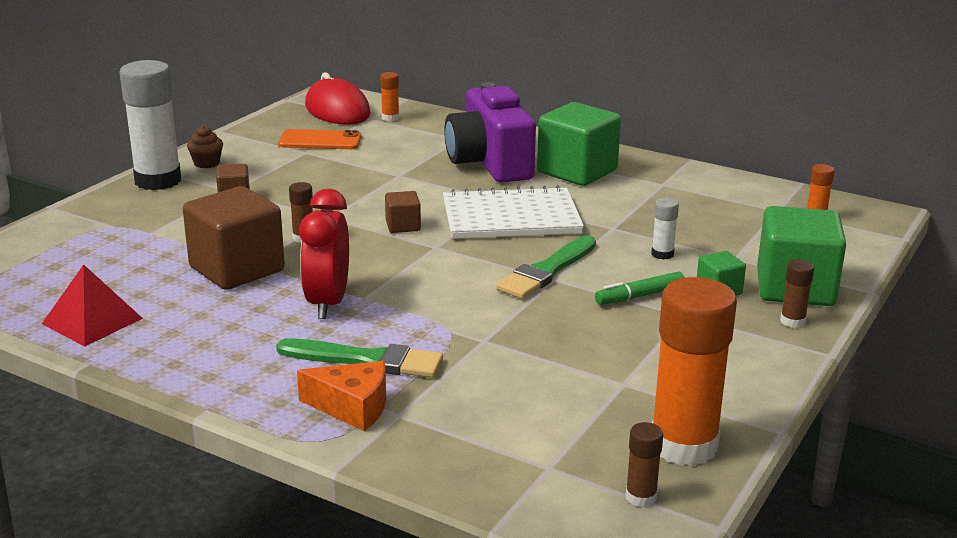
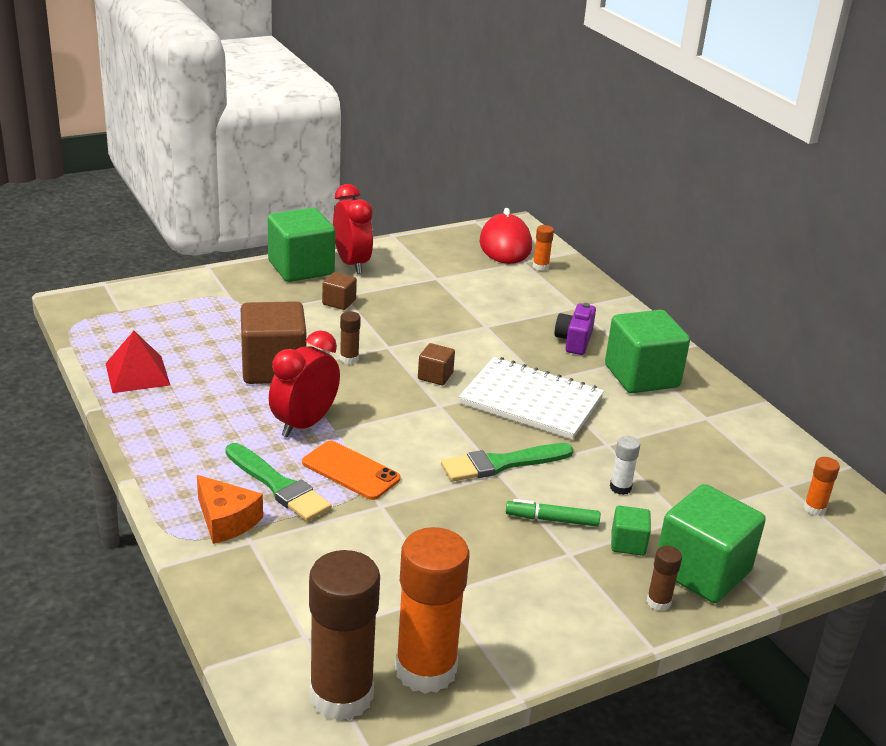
camera: 30 degrees right, 5 degrees up
(158, 181) = (301, 268): white glue stick -> green cube
(207, 163) = (351, 263): brown cupcake -> red clock
(320, 141) = (459, 271): orange phone -> orange phone (350, 471)
(490, 163) = (574, 341): purple camera -> purple camera, size x0.50
(641, 497) = (341, 696): brown glue stick -> brown glue stick, size x2.30

